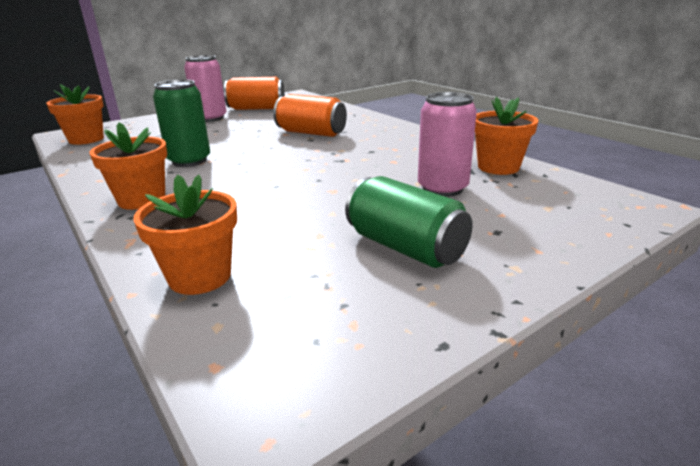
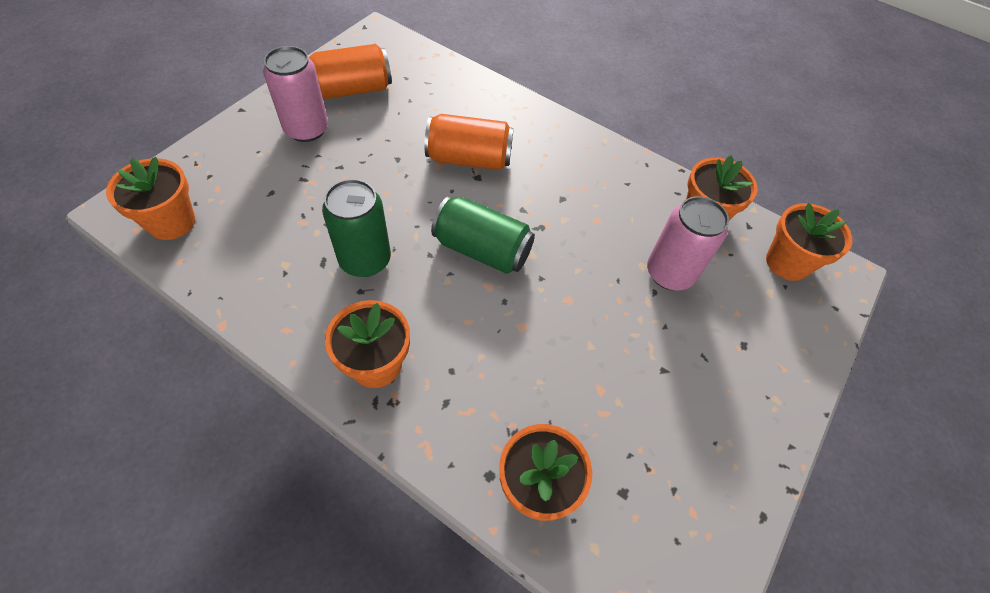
camera: 25 degrees left, 30 degrees up
(405, 247) = (683, 391): green can -> green can (482, 250)
(578, 195) = (787, 263): none -> orange flower pot

